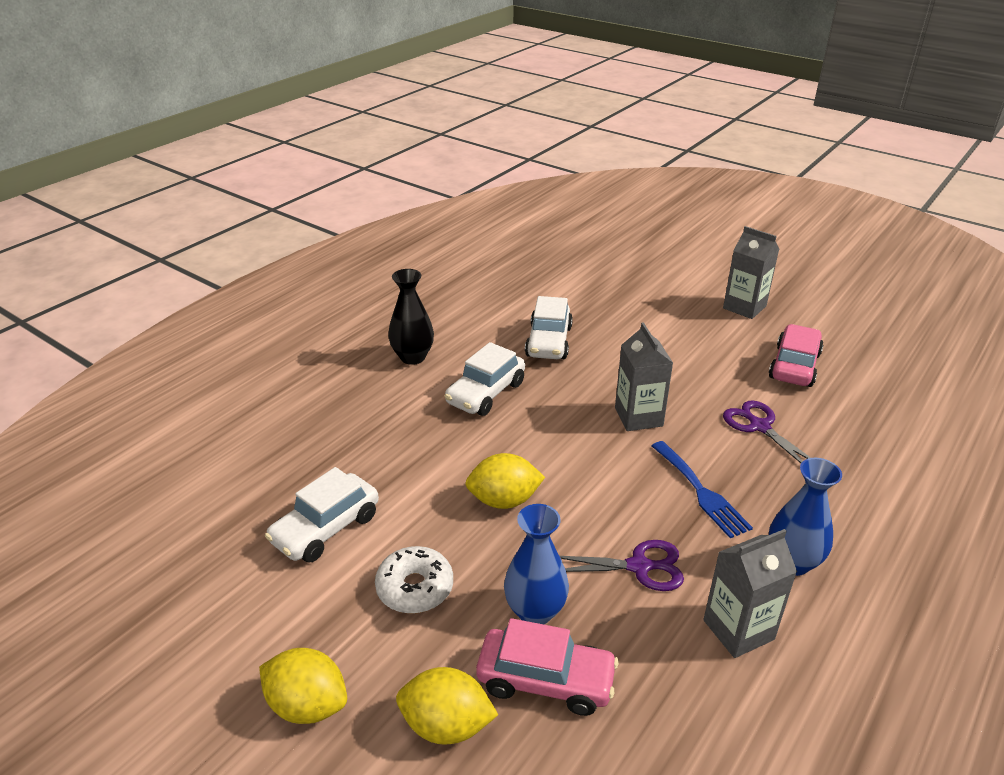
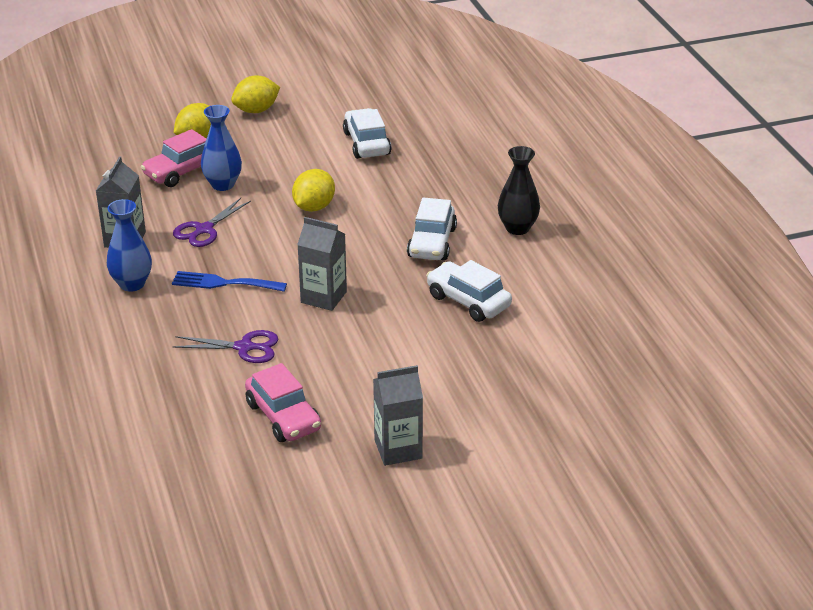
camera: 125 degrees right, 0 degrees up
(415, 588) = (286, 156): white donut -> none
(486, 393) = (432, 243): white car -> white car turned 150 degrees counterclockwise

